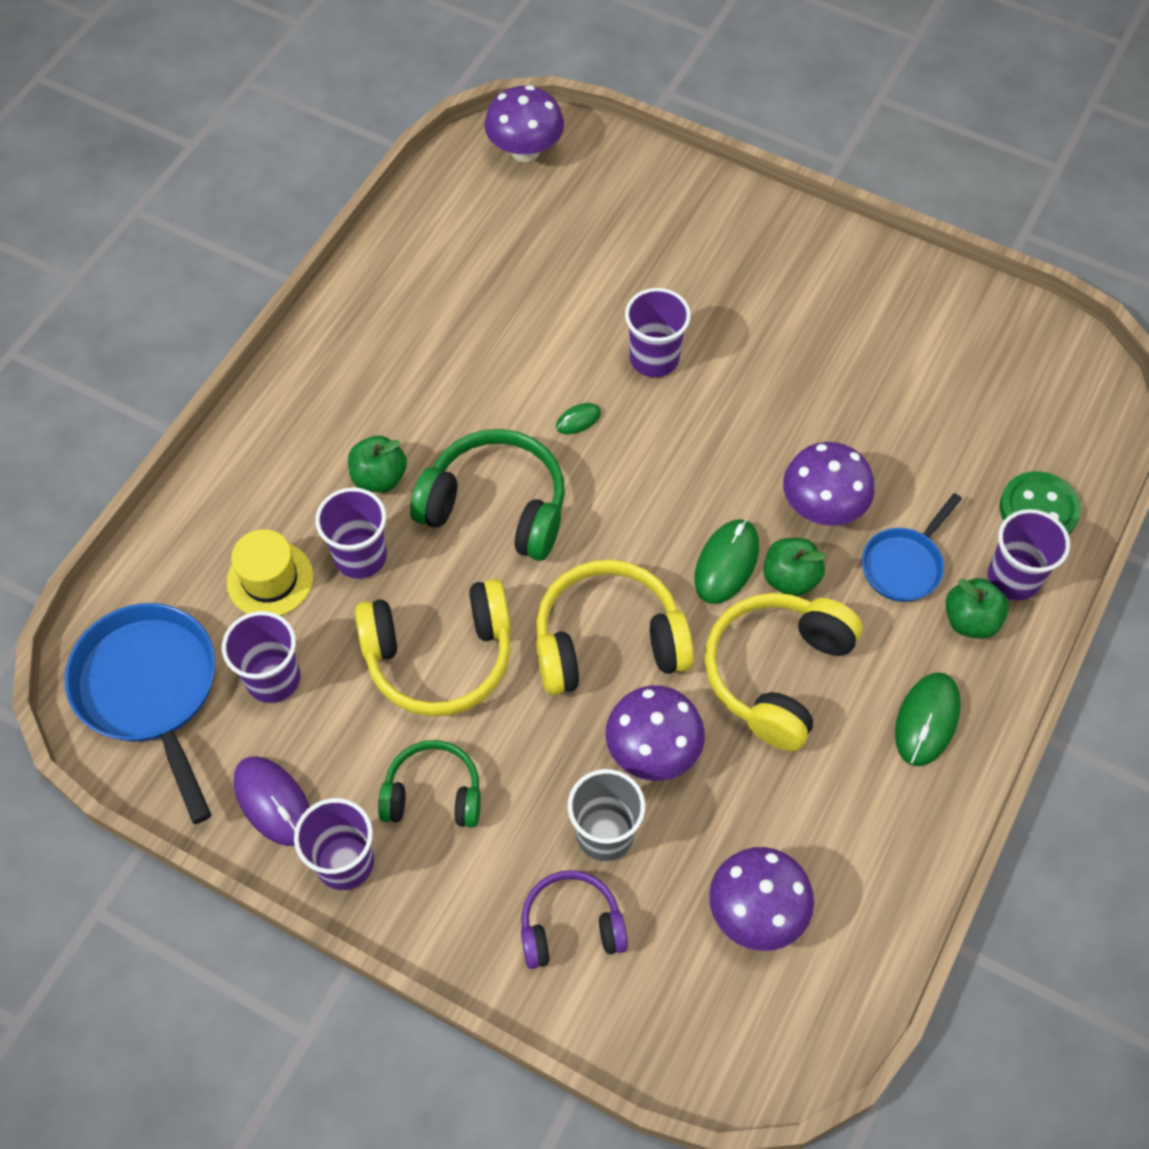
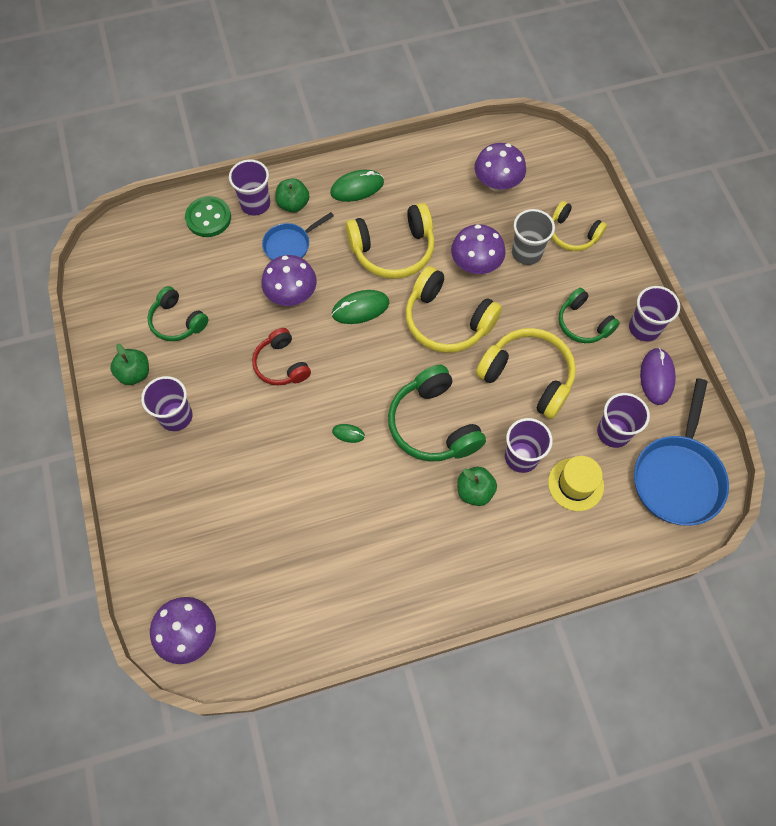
camera: 135 degrees left, 5 degrees up
(570, 926) = (572, 234): purple headphones -> yellow headphones
(654, 358) = (276, 432): purple cup -> purple cup (176, 416)
(735, 425) = (281, 364): none -> red headphones
(790, 578) = (342, 279): green apple -> green apple (135, 373)
(901, 371) = (177, 321): none -> green headphones
(904, 564) = (290, 245): blue pan -> blue pan turned 150 degrees clockwise

